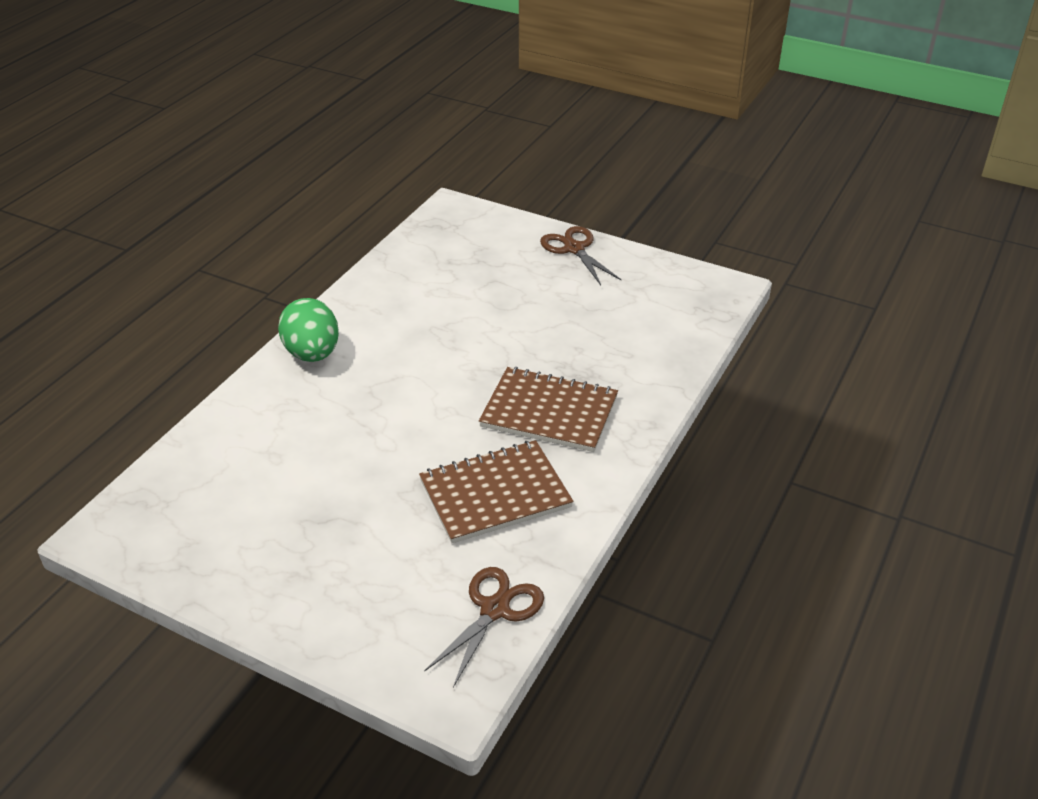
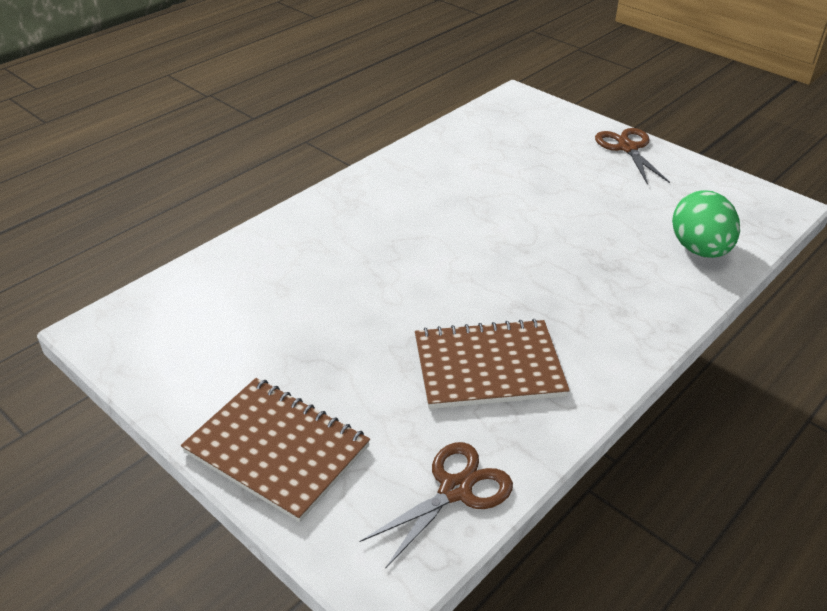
camera: 15 degrees right, 0 degrees up
(312, 354) = (348, 202): green egg -> green egg (699, 249)
(549, 412) = (565, 295): brown notebook -> brown notebook (277, 449)

